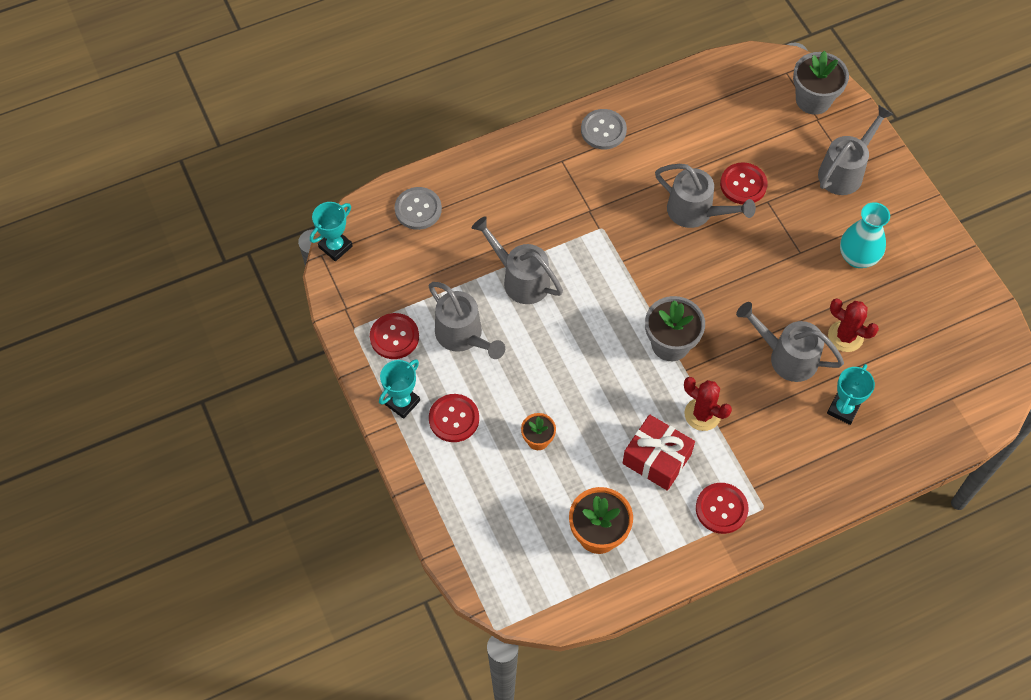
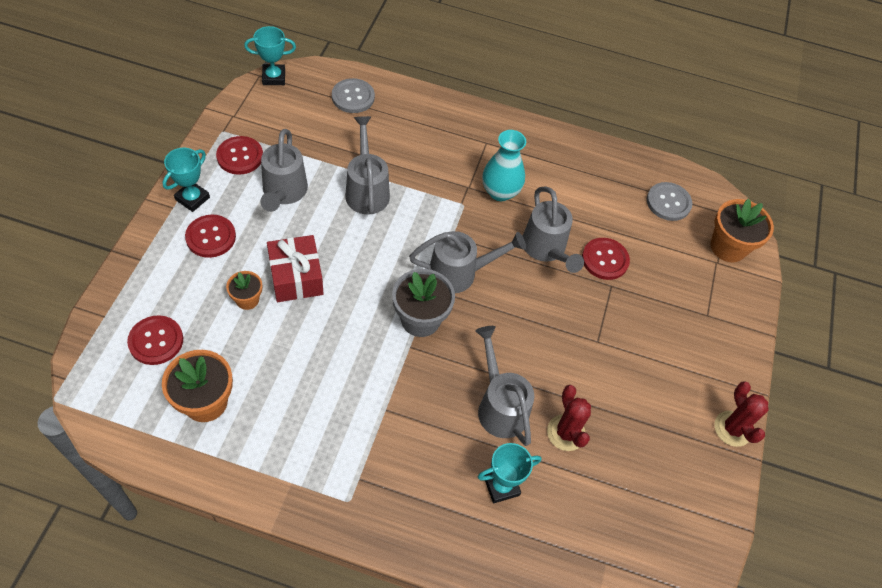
camera: 35 degrees right, 5 degrees down
(402, 402) = (192, 198): turquoise trophy -> turquoise trophy turned 45 degrees counterclockwise
(603, 130) = (539, 147): grey button -> grey button (668, 202)
(656, 459) = (312, 389): red gift -> red gift (296, 277)
(702, 414) = (384, 389): red cactus -> red cactus (732, 429)
(721, 509) = (315, 470): red button -> red button (156, 341)
(813, 100) = (728, 247): grey flower pot -> orange flower pot
(845, 171) = (700, 314): grey watering can -> grey watering can (460, 273)
(857, 257) = (642, 383): turquoise vase -> turquoise vase (500, 192)

